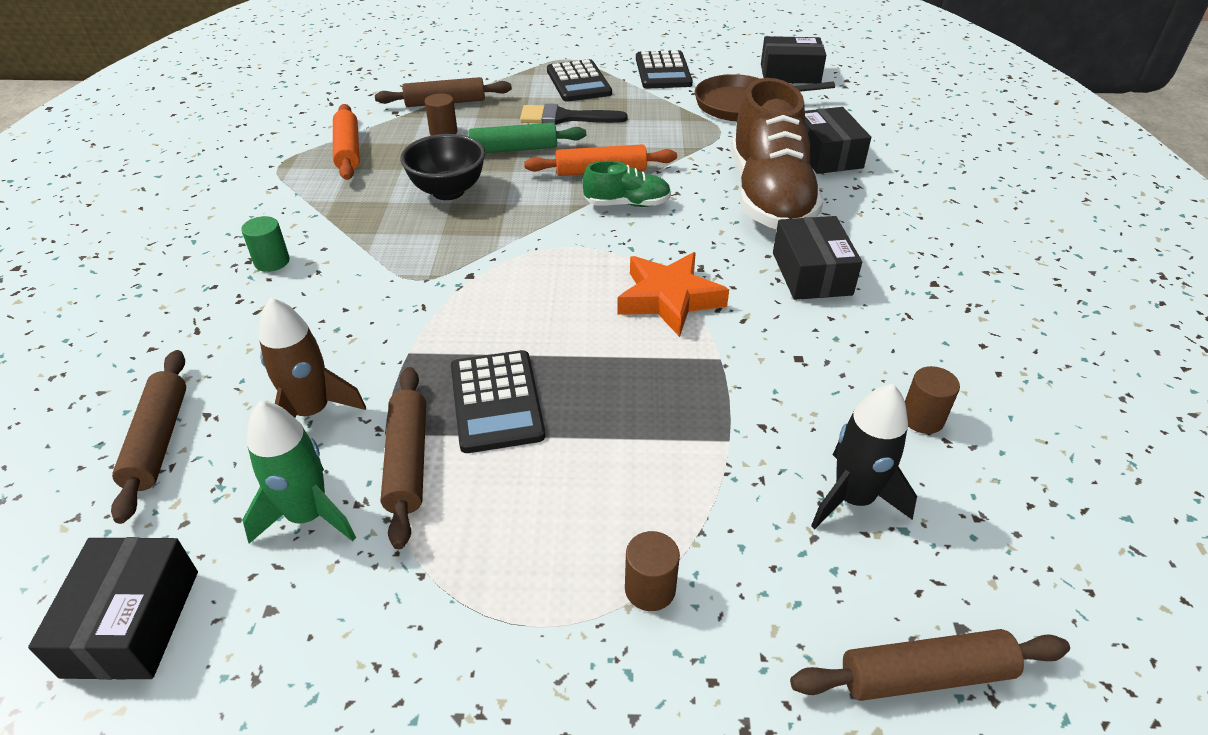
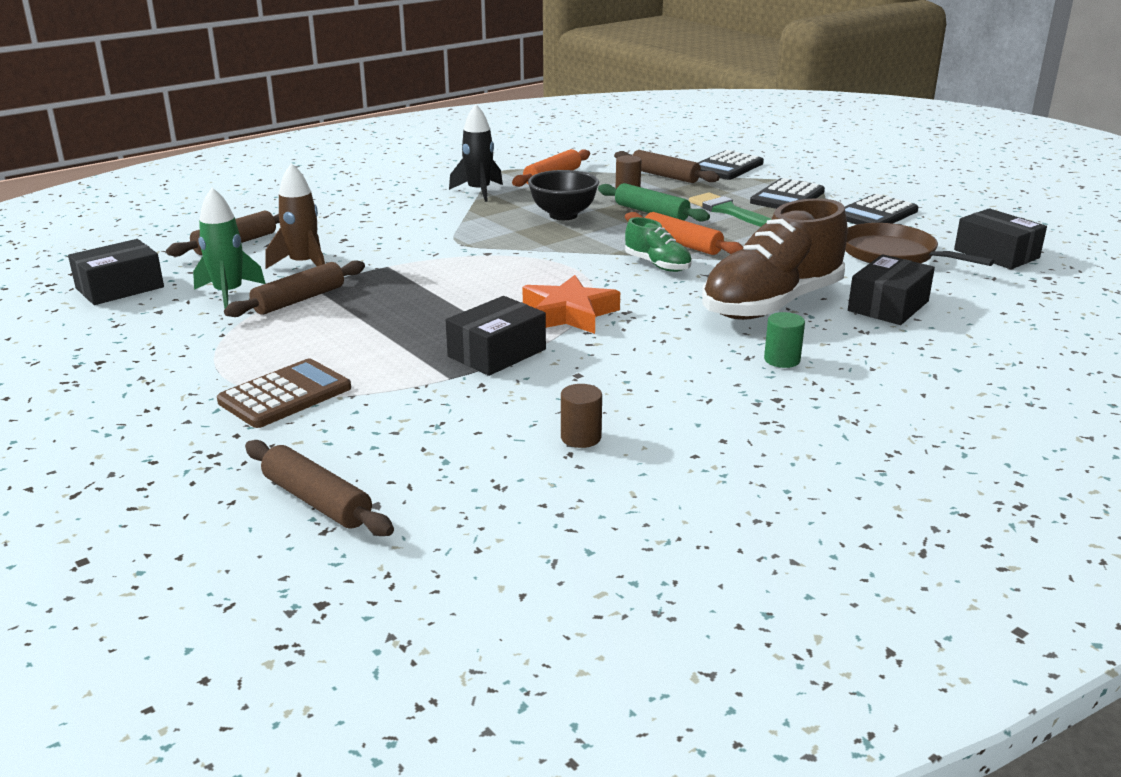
camera: 50 degrees right, 15 degrees down
(272, 261) = (410, 206): green cylinder -> green cylinder (782, 360)
(496, 401) = (381, 302): black calculator -> black calculator (727, 167)
(564, 117) = (727, 210): black brush -> green brush
(650, 589) = (285, 395): brown cylinder -> brown calculator
(811, 273) = (694, 349): black box -> black box (497, 353)
(853, 498) = (451, 434): black rocket -> black rocket (479, 191)

